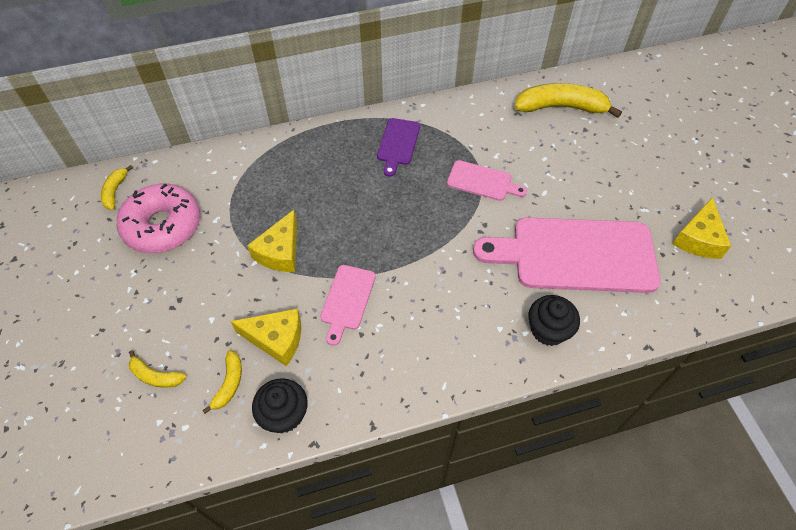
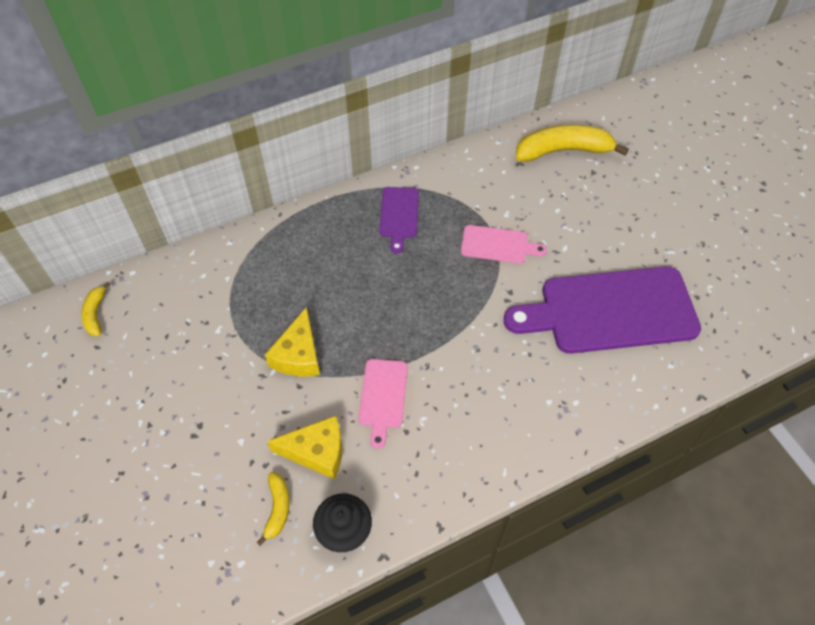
camera: 10 degrees left, 0 degrees up
(156, 376) = (195, 514): yellow banana -> none
(163, 226) = (160, 345): pink donut -> none
(548, 330) = (598, 395): black cupcake -> none
(575, 255) = (610, 311): pink cutting board -> purple cutting board
(698, 238) = (729, 275): yellow cheese -> none

